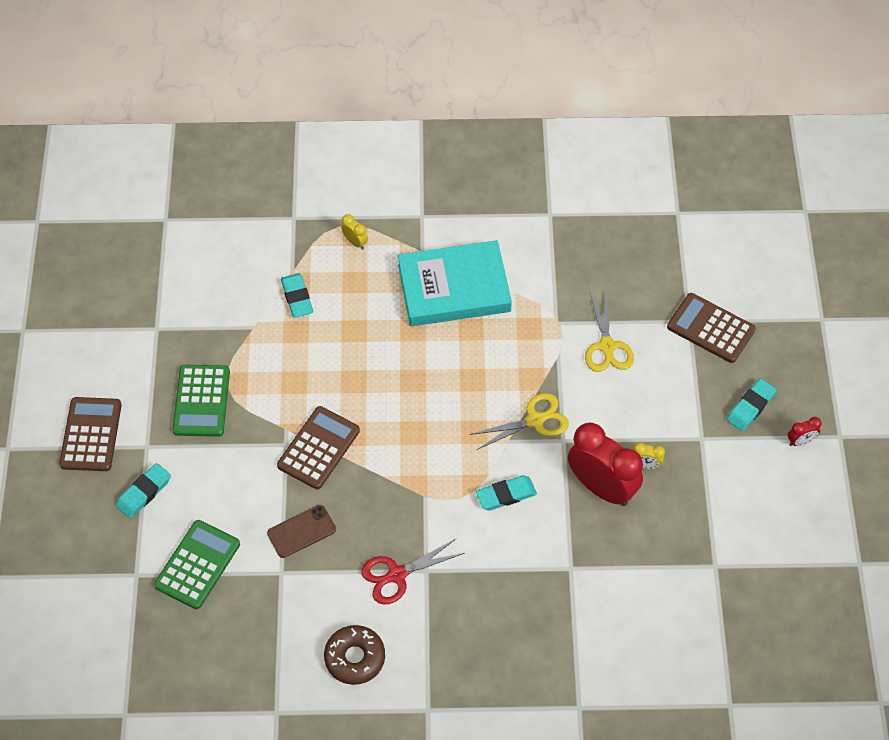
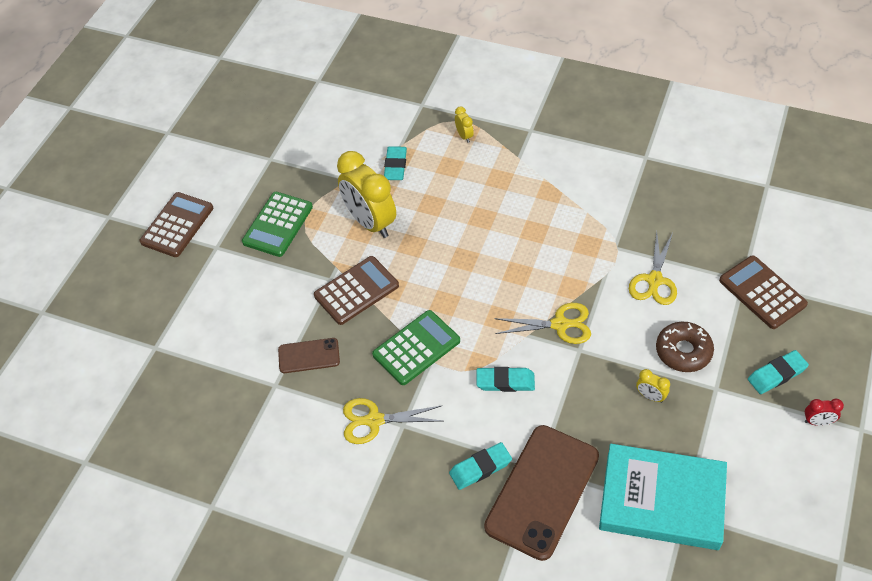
camera: 25 degrees right, 5 degrees down
(144, 492) = (195, 283): turquoise eraser -> turquoise eraser (480, 468)
(197, 565) = (208, 356): green calculator -> green calculator (416, 348)
(299, 369) = (370, 222): none -> yellow clock
(355, 658) = (303, 482): brown donut -> brown donut (683, 351)
(397, 575) = (374, 420): red scissors -> yellow scissors
(454, 288) = (533, 194): turquoise book -> turquoise book (661, 500)
(582, 589) = (542, 491): none -> brown phone
(601, 487) = (599, 403): red clock -> none

